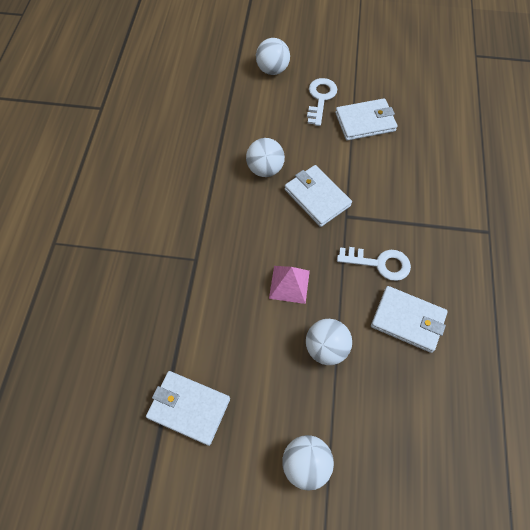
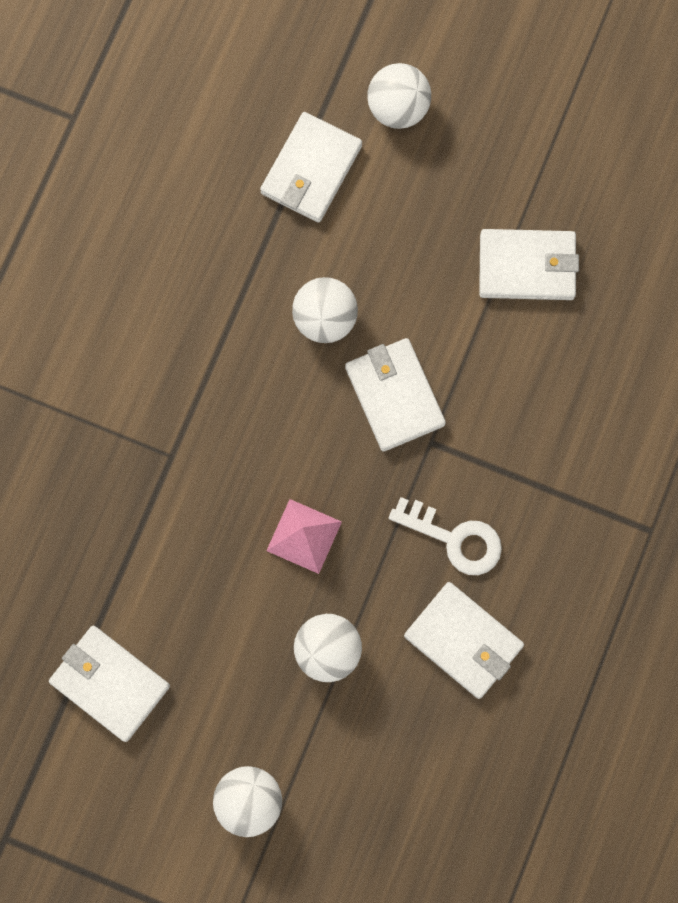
camera: 15 degrees right, 15 degrees up
(236, 104) = (311, 170): none -> white wallet
(320, 99) = (465, 196): white key -> none

